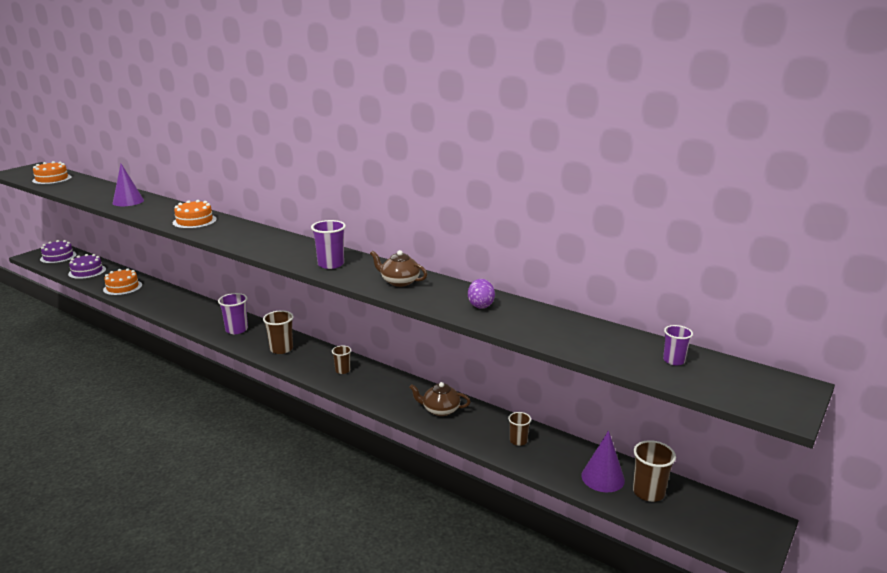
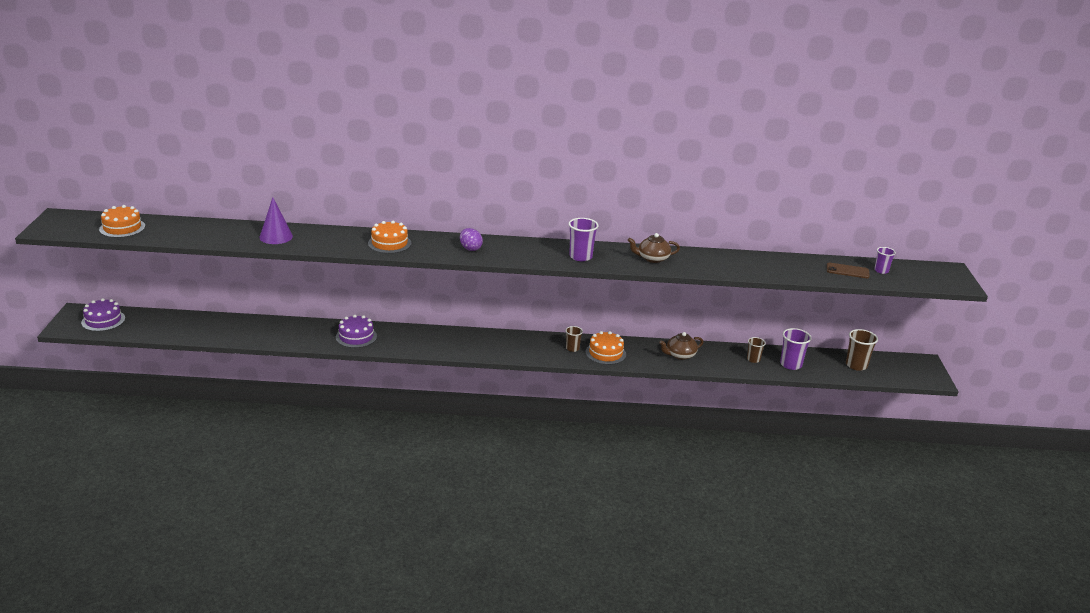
camera: 35 degrees left, 5 degrees up
(87, 272) = (173, 327): purple cake -> purple cake (356, 337)
(122, 287) = (247, 333): orange cake -> orange cake (605, 353)
(236, 330) = (433, 341): purple cup -> purple cup (791, 364)
(281, 349) = (498, 346): brown cup -> none
(480, 305) = (731, 263): purple egg -> purple egg (470, 248)
(603, 477) = (824, 365): purple cone -> none
(621, 349) = (847, 271): none -> brown phone

